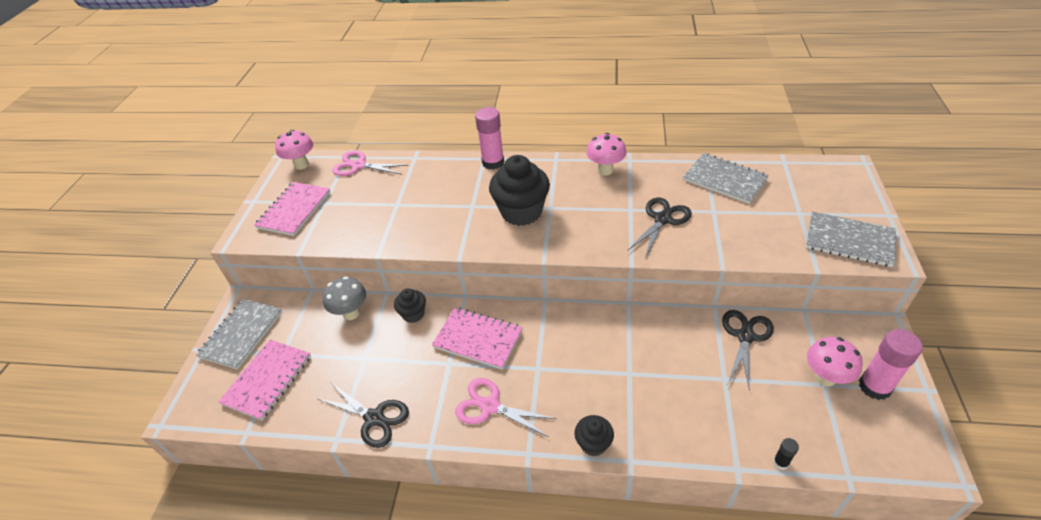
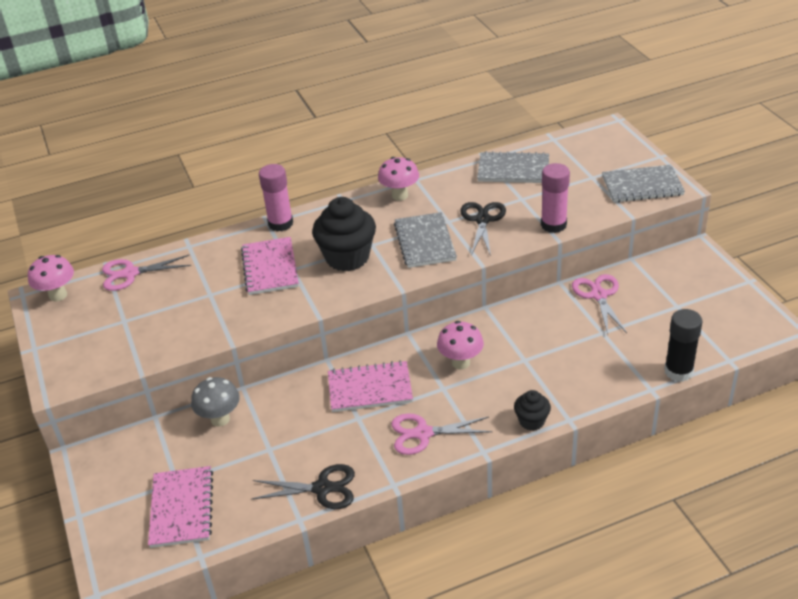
camera: 30 degrees left, 5 degrees down
(241, 334) = (112, 485): grey notebook -> grey notebook (425, 242)
(294, 210) = (95, 339): pink notebook -> pink notebook (270, 268)
(413, 314) = (287, 394): black cupcake -> none
(745, 336) = (598, 295): black scissors -> pink scissors
(780, 462) = (678, 371): black glue stick -> black glue stick, size x2.18
(825, 377) = (675, 301): pink mushroom -> pink mushroom (460, 362)
(874, 387) = (713, 293): pink glue stick -> pink glue stick (553, 225)

